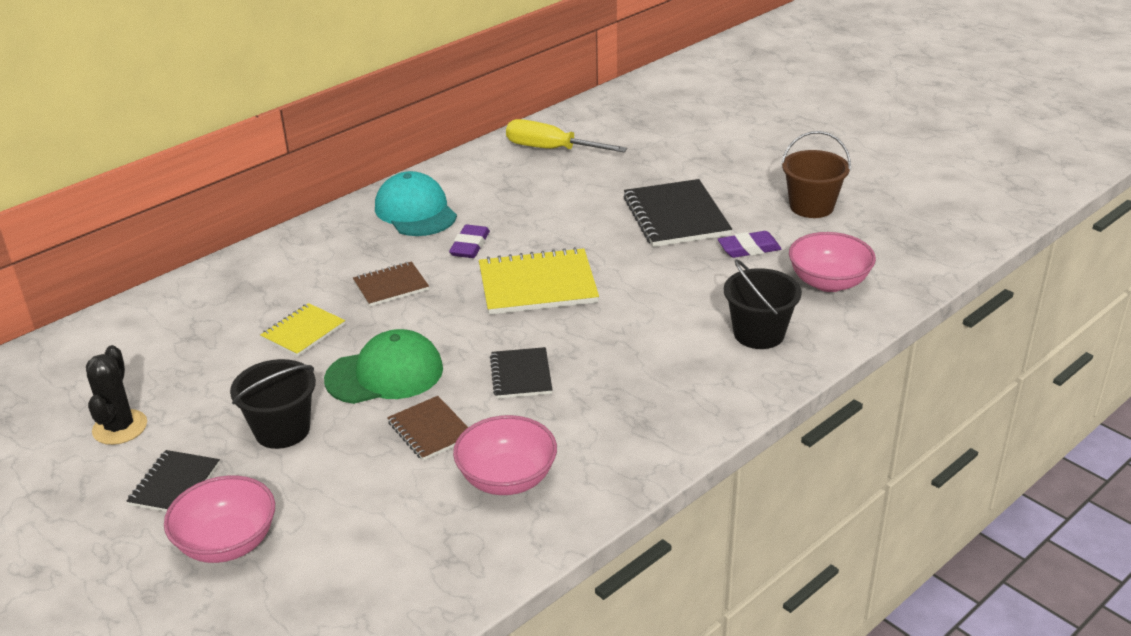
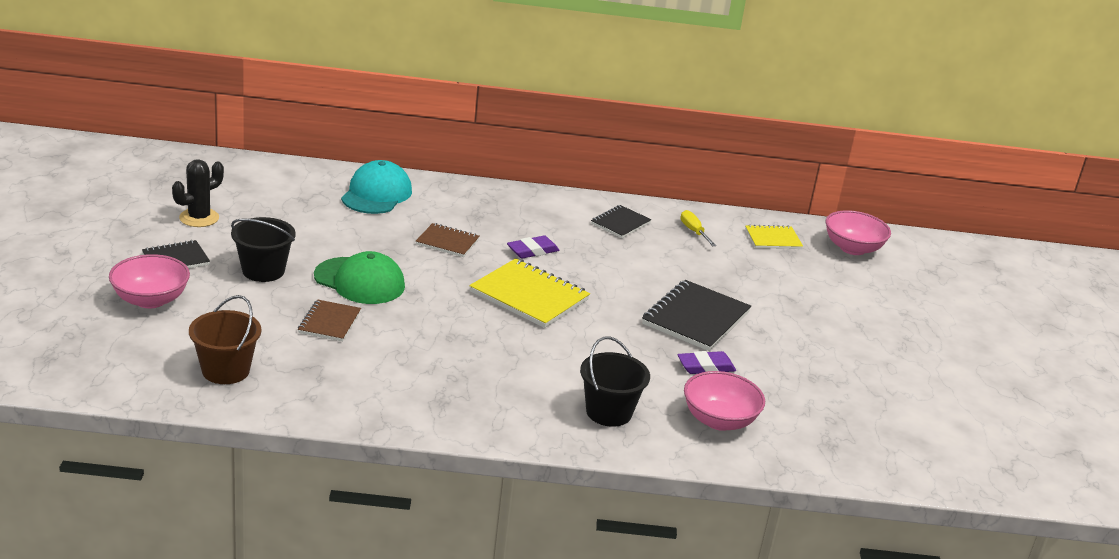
camera: 40 degrees right, 5 degrees down
(303, 332) = (360, 233): yellow notebook -> yellow notebook (773, 239)
(415, 211) = (538, 213): turquoise cap -> turquoise cap (376, 194)
(507, 479) = (321, 371): pink bowl -> pink bowl (852, 248)
(521, 375) = (427, 332): black notebook -> black notebook (620, 223)
(551, 149) = (694, 231): yellow screwdriver -> yellow screwdriver, size x0.56
(749, 249) = (706, 367): purple eraser -> purple eraser turned 45 degrees counterclockwise
(811, 206) = (806, 374): brown bucket -> brown bucket (226, 370)

